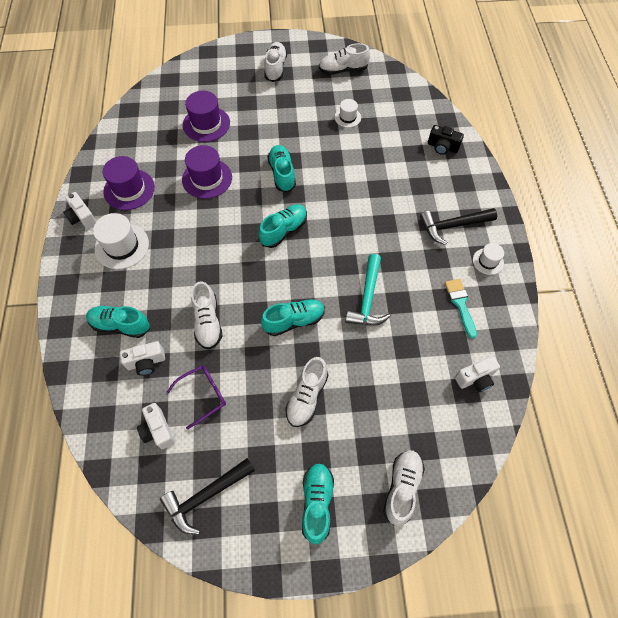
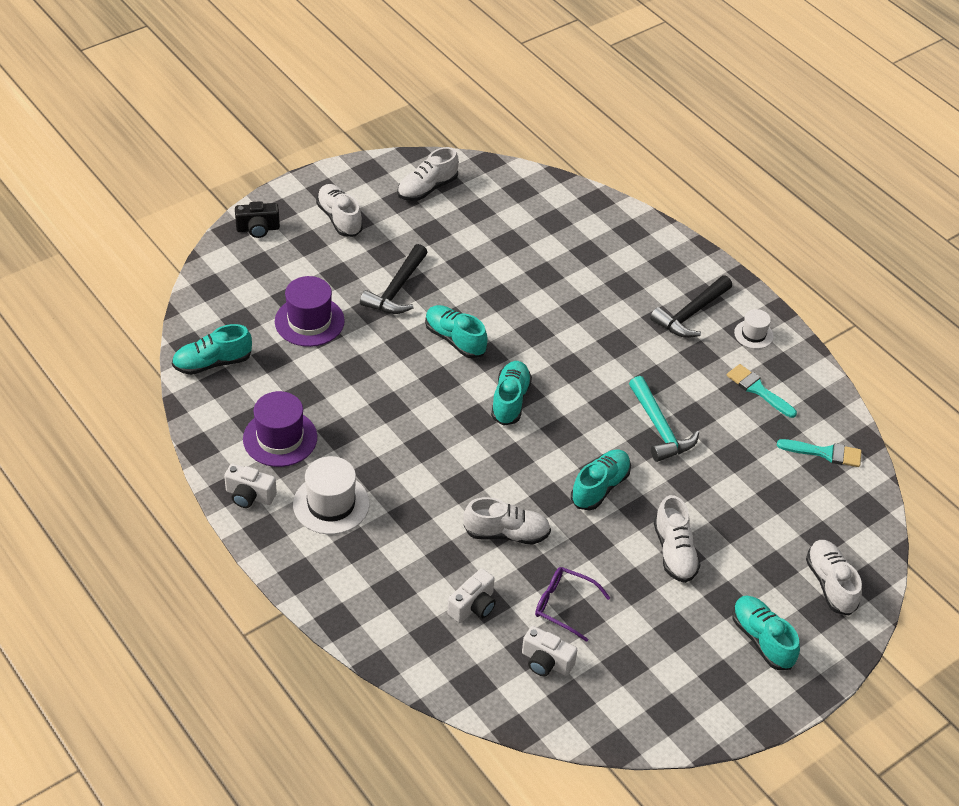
camera: 35 degrees left, 15 degrees down
(120, 325) = (408, 585): turquoise shoe -> turquoise shoe (212, 363)
(202, 395) = (564, 606): purple glasses -> purple glasses turned 90 degrees counterclockwise
(205, 496) = (648, 693): black hammer -> black hammer (396, 289)
(207, 178) = (368, 384): purple hat -> none
(208, 322) = (506, 533): white shoe -> white shoe turned 45 degrees counterclockwise
(347, 117) = (479, 243): white hat -> none
(442, 147) = (615, 233): black camera -> black camera (258, 229)
(475, 378) = (824, 453): white camera -> turquoise brush

